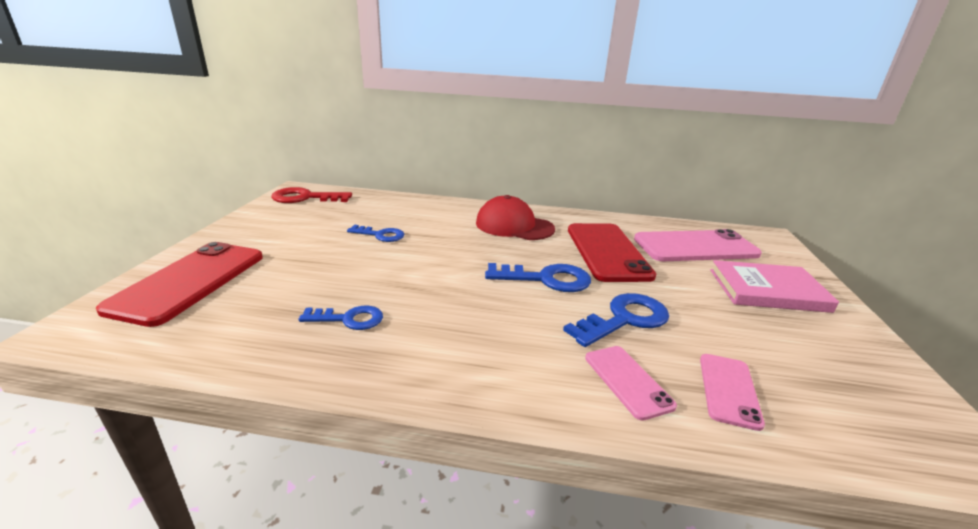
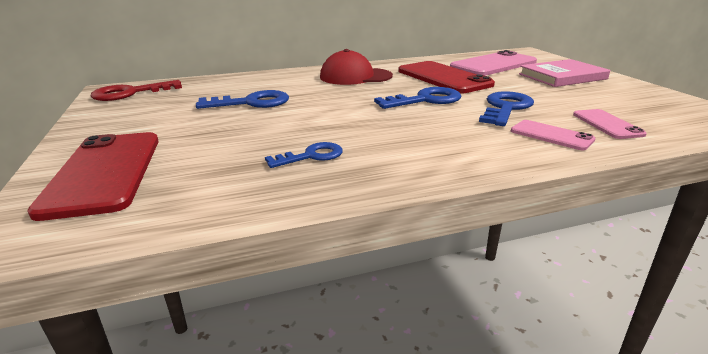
camera: 25 degrees left, 0 degrees up
(380, 235) = (251, 103): blue key -> blue key, size x1.55

